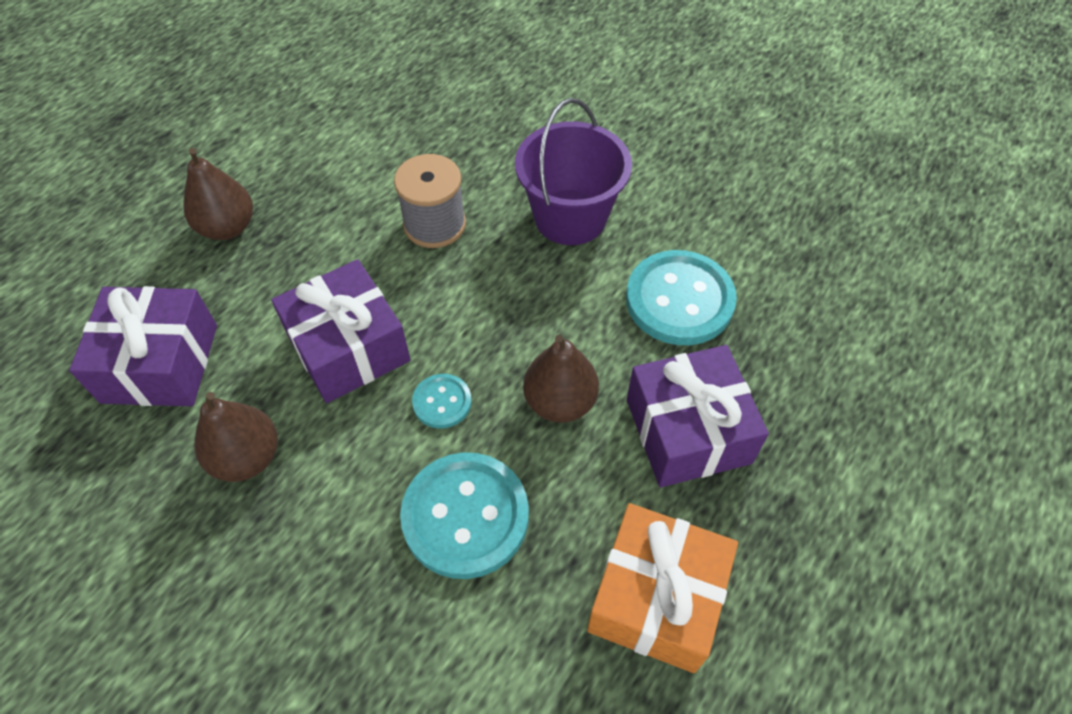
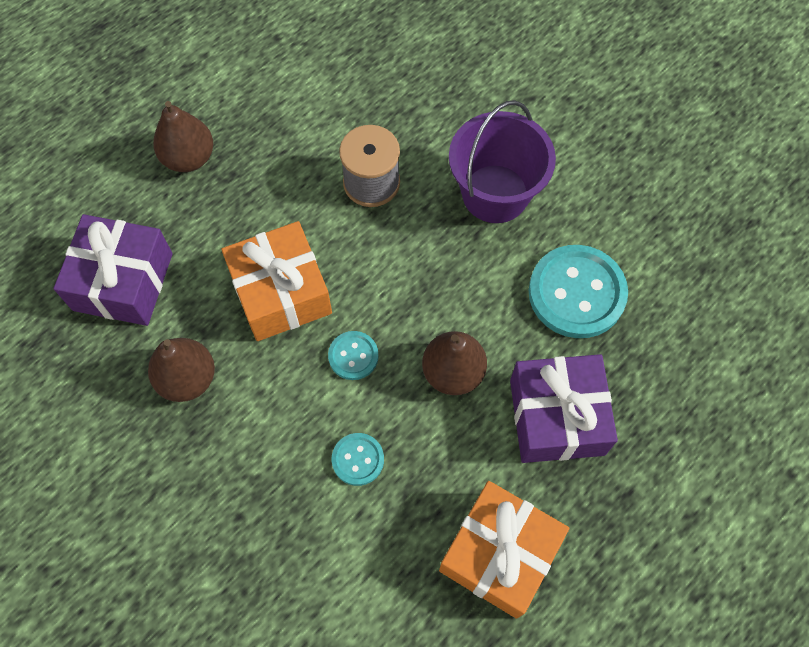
camera: 10 degrees right, 10 degrees up
(348, 348) = (281, 292): purple gift -> orange gift
(465, 516) = (358, 459): turquoise button -> turquoise button, size x0.50

